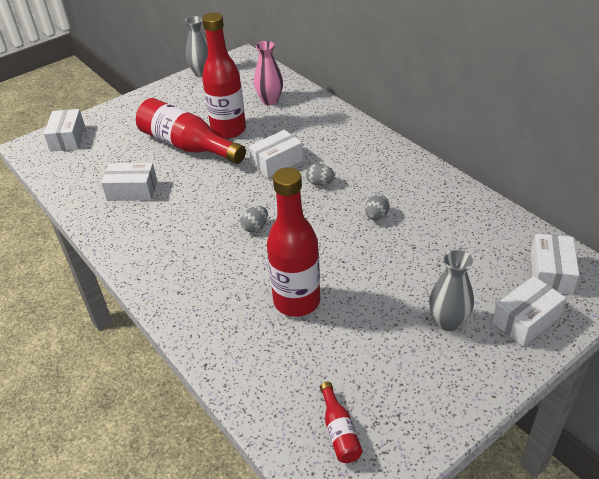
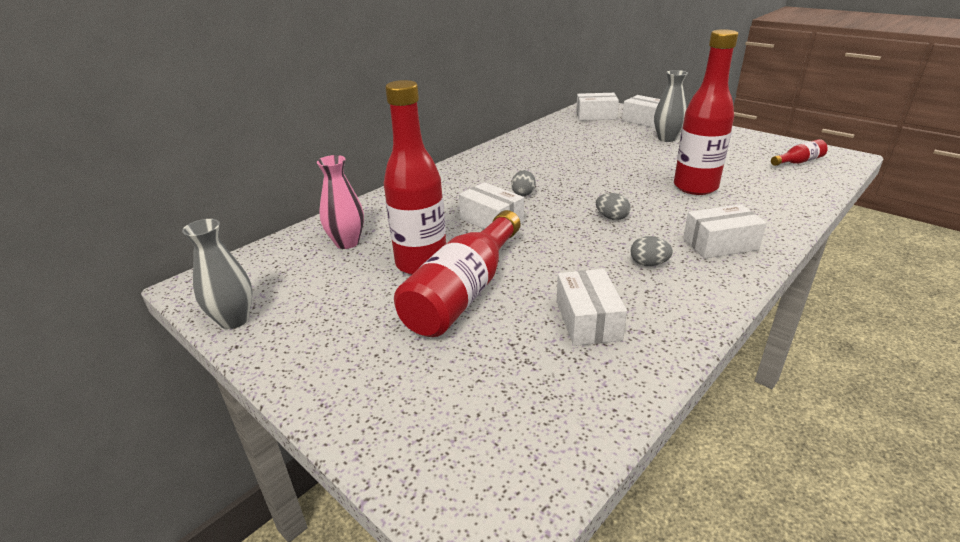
camera: 100 degrees left, 10 degrees down
(68, 138) = (452, 459): white box -> white box (720, 244)
(376, 216) = (564, 166): grey egg -> grey egg (648, 264)

